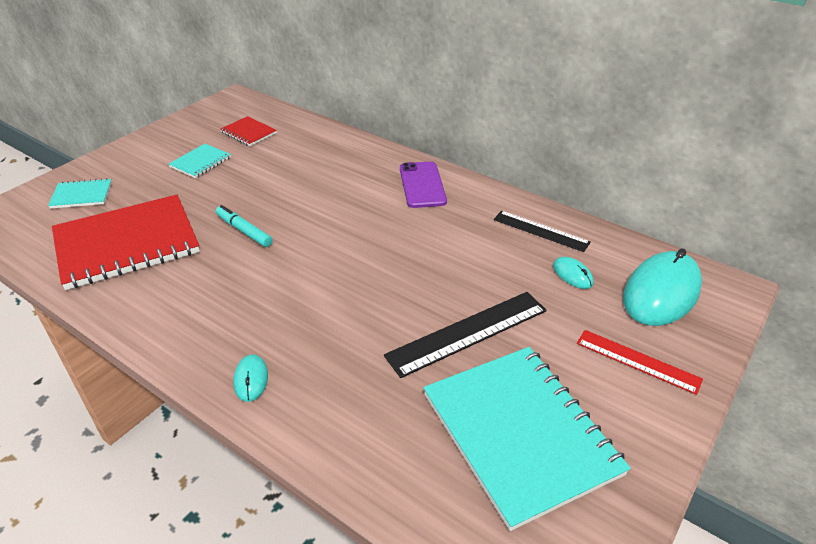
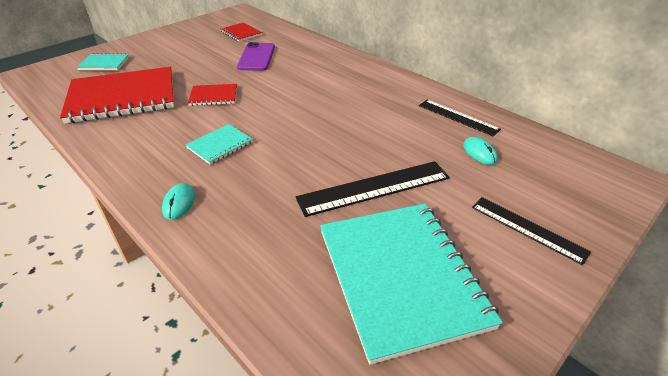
camera: 10 degrees right, 0 degrees up
(200, 162) = (198, 49): turquoise notebook -> turquoise notebook (220, 145)
(244, 231) = (214, 96): turquoise marker -> red notebook
(422, 185) = (365, 77): purple phone -> purple phone (256, 57)
(637, 361) = (528, 229): red ruler -> black ruler
(661, 292) = (560, 174): turquoise mouse -> none

